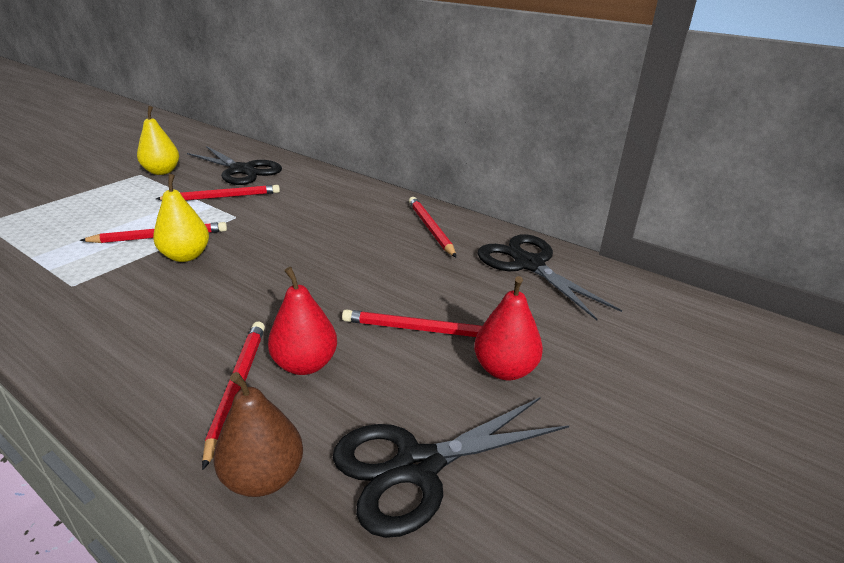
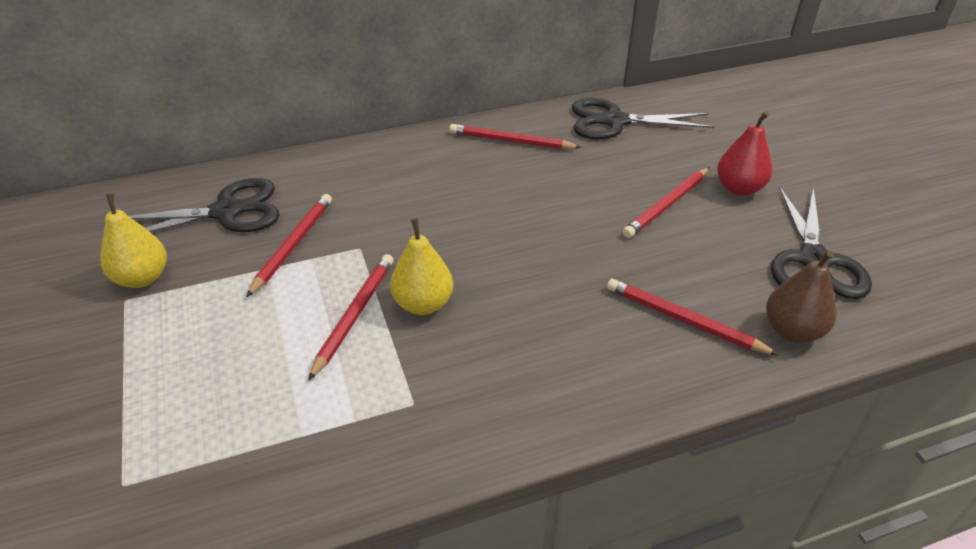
camera: 55 degrees left, 10 degrees up
(305, 364) = (674, 276): red pear -> none

